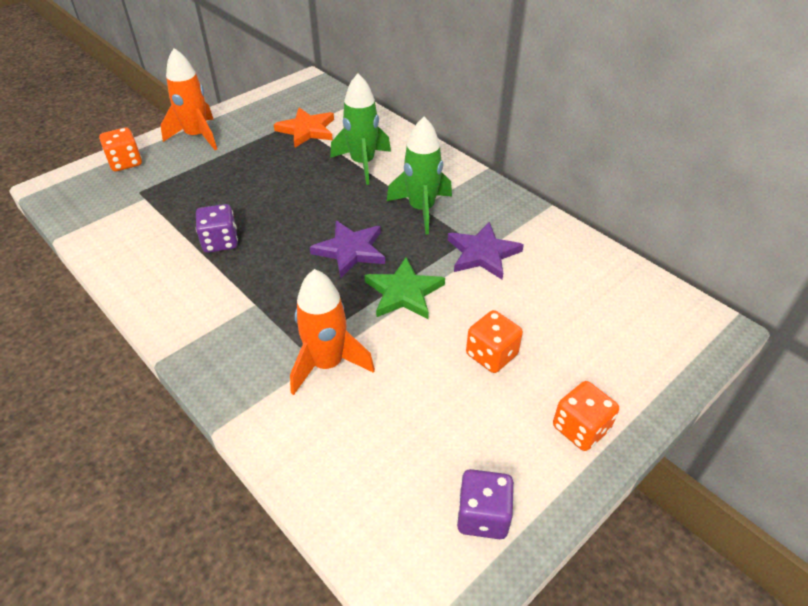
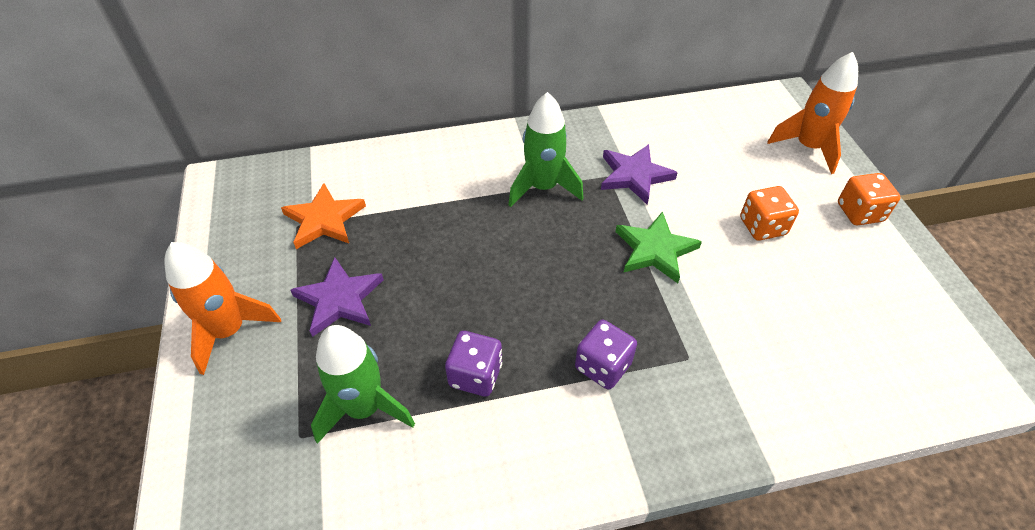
camera: 60 degrees left, 5 degrees up
(125, 162) = (212, 435): orange dice -> none
(327, 364) = (722, 345): orange rocket -> orange rocket (808, 147)
(350, 250) = (569, 265): purple star -> purple star (339, 299)
(362, 163) = (431, 199): green rocket -> green rocket (364, 408)
(482, 516) = (927, 307): purple dice -> purple dice (602, 366)

